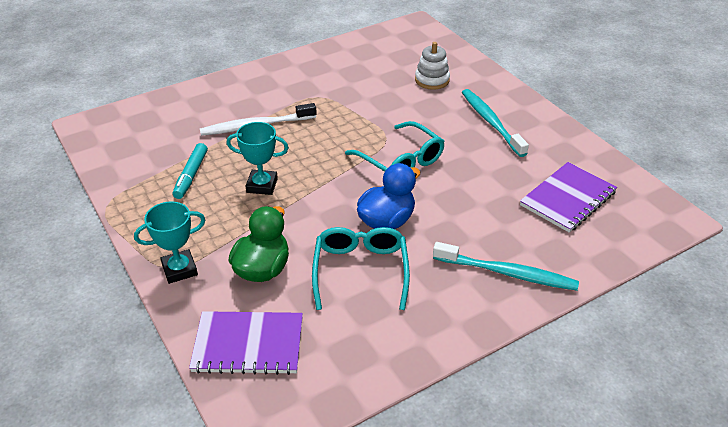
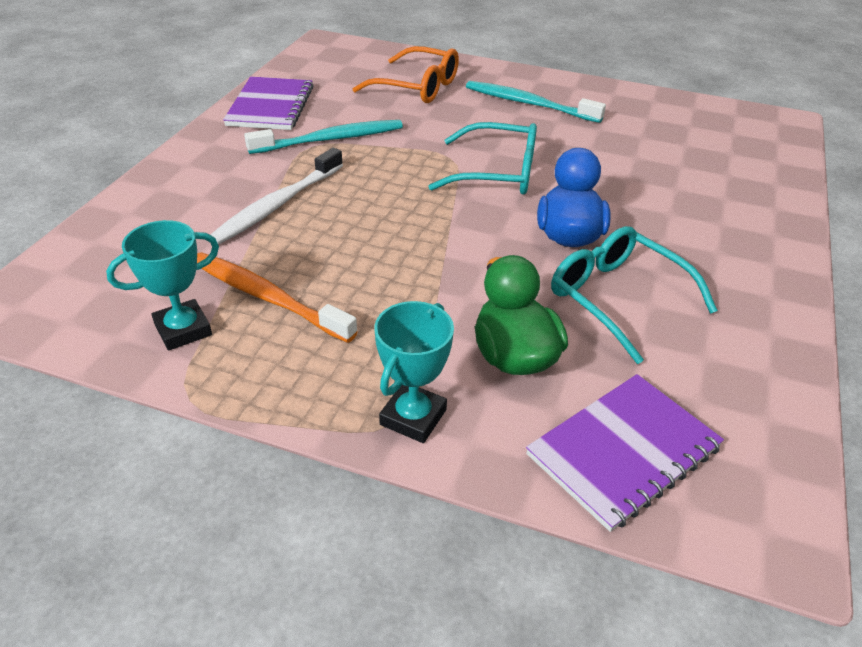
camera: 40 degrees left, 0 degrees up
(191, 175) = (268, 297): turquoise marker -> orange toothbrush
(262, 185) = (379, 265): turquoise trophy -> turquoise trophy (183, 330)
(432, 80) = (416, 87): white stacking toy -> orange glasses
(507, 273) = (740, 228): turquoise toothbrush -> turquoise toothbrush (330, 139)
(568, 199) = (689, 141): purple notebook -> purple notebook (271, 106)

